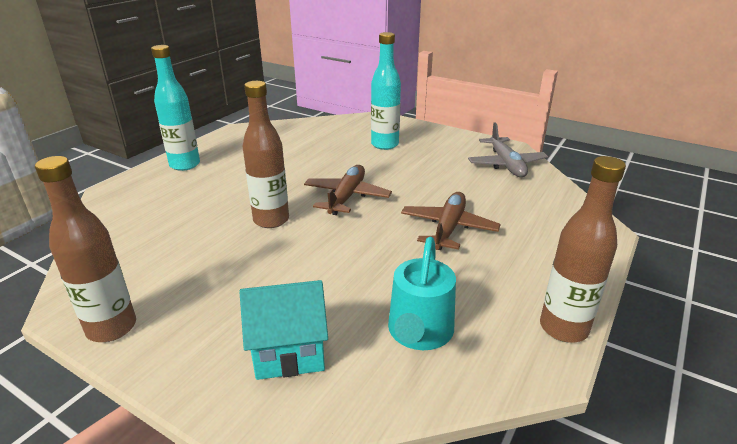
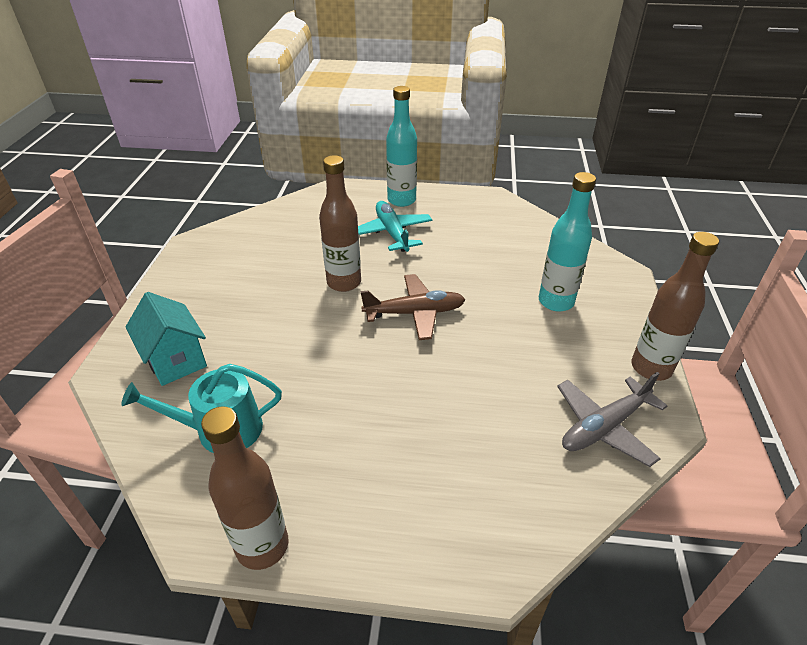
camera: 65 degrees right, 10 degrees up
(111, 328) = (179, 269): brown bottle -> brown bottle (651, 368)
(227, 181) = (392, 233): none -> turquoise plane
(448, 228) = (402, 407): brown plane -> none

